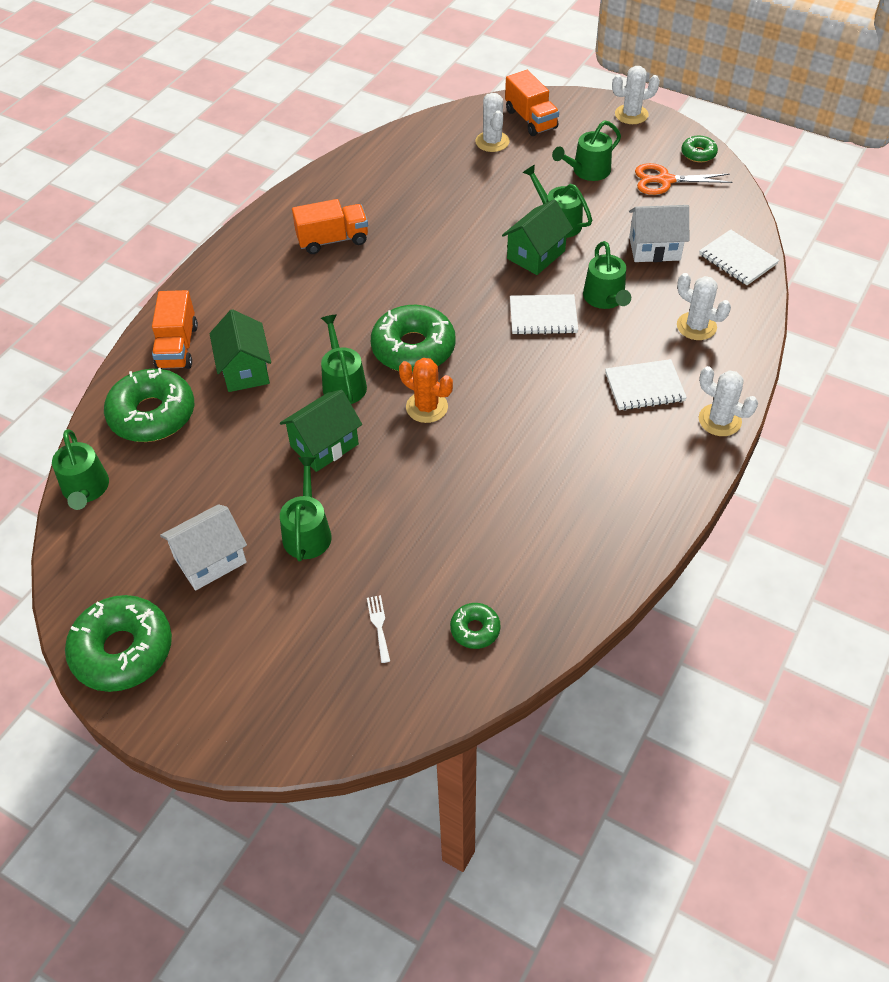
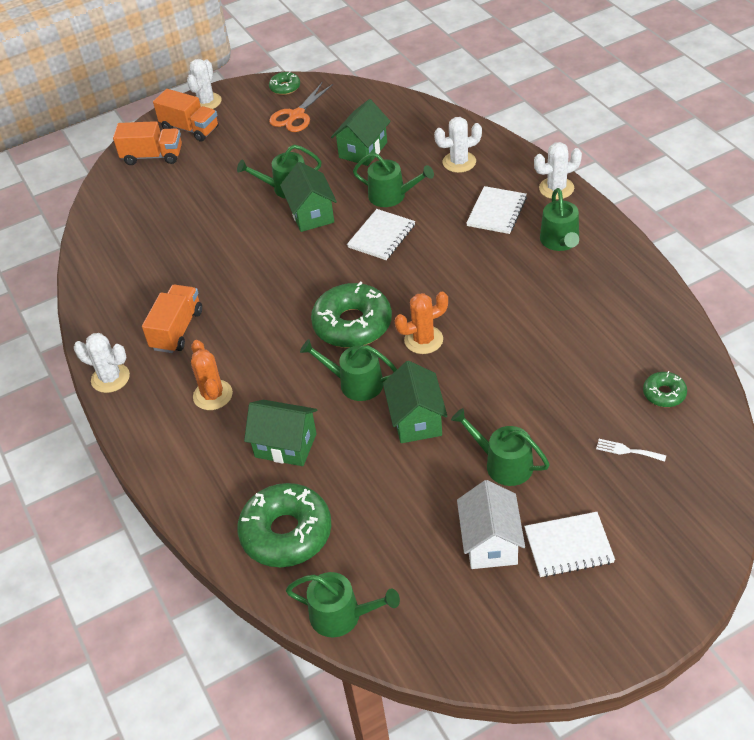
camera: 55 degrees left, 5 degrees down
(123, 650) = (551, 641): green donut -> none
(177, 347) = (214, 486): orange truck -> orange truck (190, 129)
(273, 298) = (213, 395): none -> orange cactus
(492, 142) = (156, 188): white cactus -> white cactus (110, 378)
(587, 171) = (245, 150): green watering can -> green watering can (560, 241)
(654, 248) = (363, 150): white house -> green house
(738, 259) = (411, 115): white notebook -> white notebook (568, 546)

